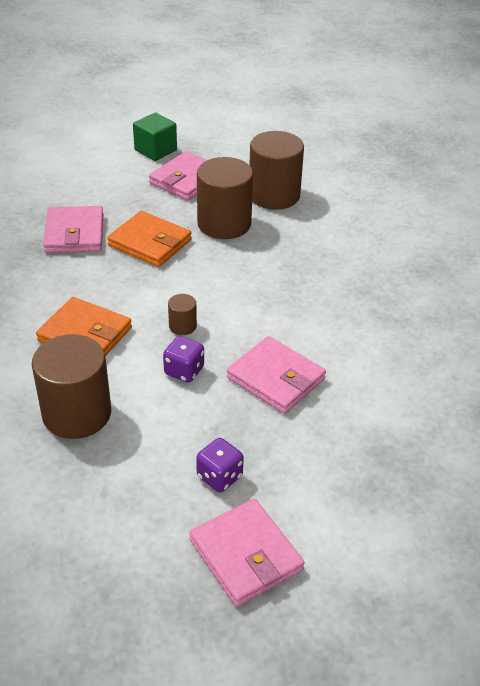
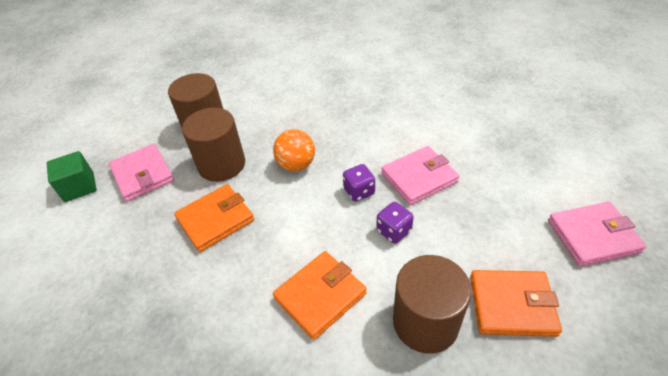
camera: 65 degrees left, 5 degrees up
(74, 233) = (163, 277): pink wallet -> none
(117, 480) = (512, 305): none -> orange wallet
(182, 326) = (339, 220): brown cylinder -> none
(219, 477) = (515, 234): purple dice -> purple dice (359, 191)
(249, 276) = (296, 165): none -> orange ball

